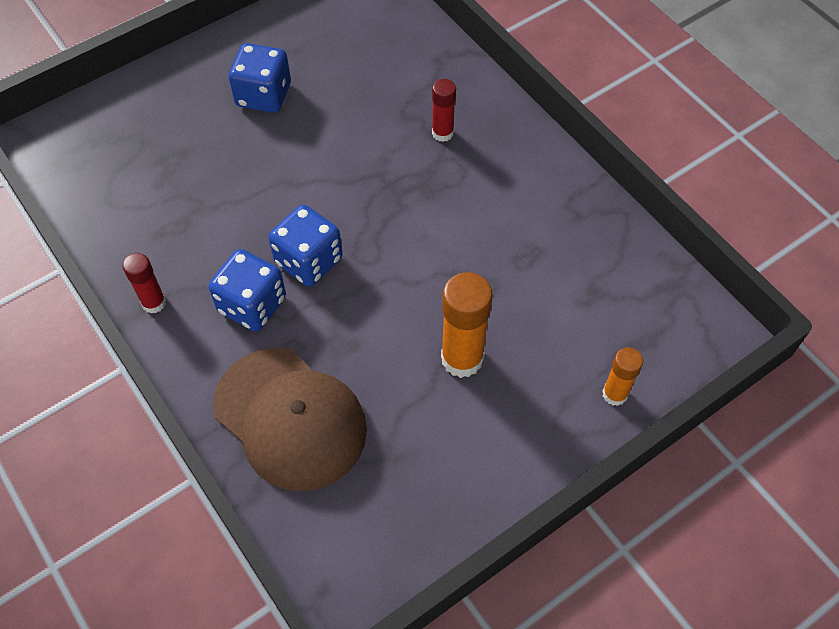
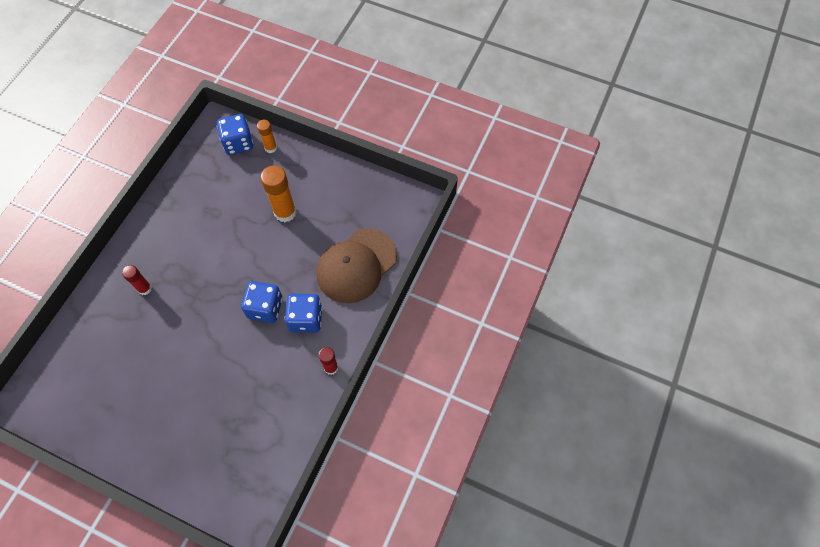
camera: 120 degrees left, 5 degrees up
(263, 95) = (157, 403): blue dice -> blue dice (238, 143)
(290, 418) = (356, 266): brown cap -> brown cap turned 150 degrees counterclockwise

